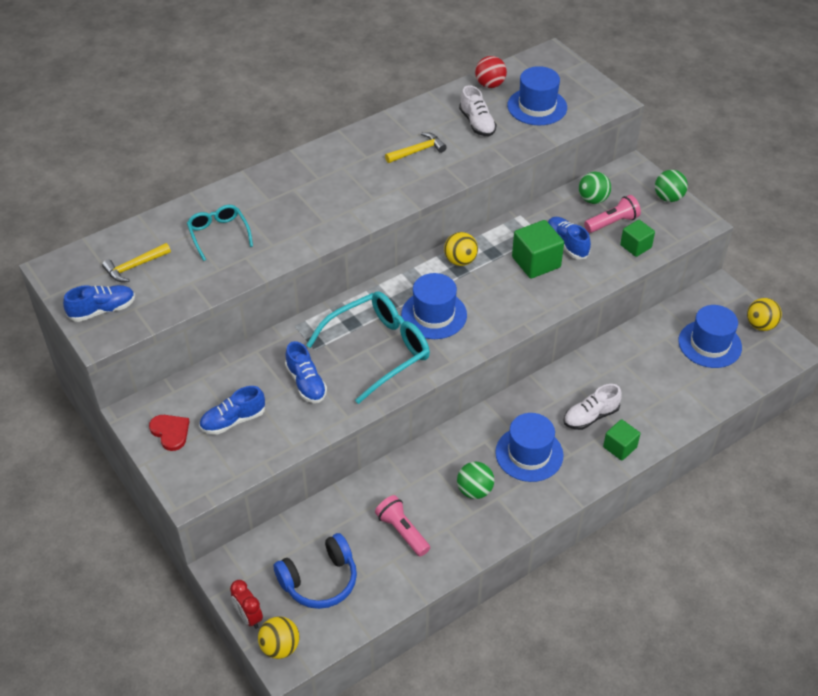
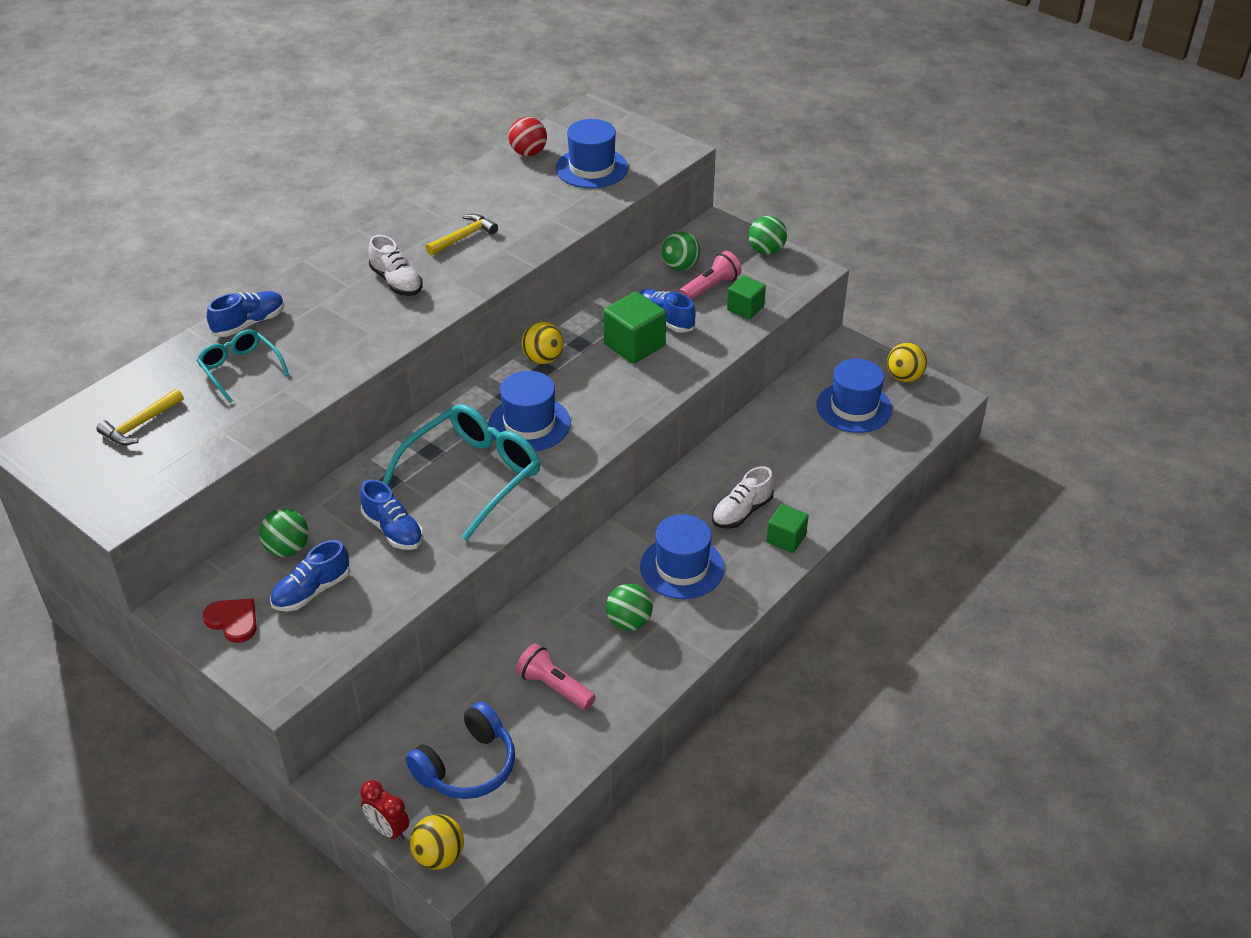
camera: 15 degrees left, 5 degrees down
(103, 310) = (112, 482): blue shoe -> blue shoe (249, 323)
(224, 382) = (287, 549): none -> green ball
(477, 123) = (526, 196): white shoe -> white shoe (396, 282)

